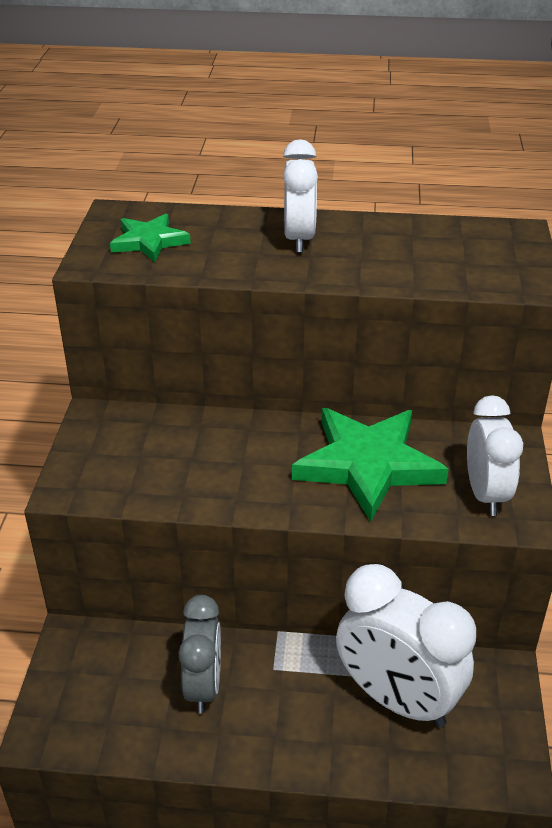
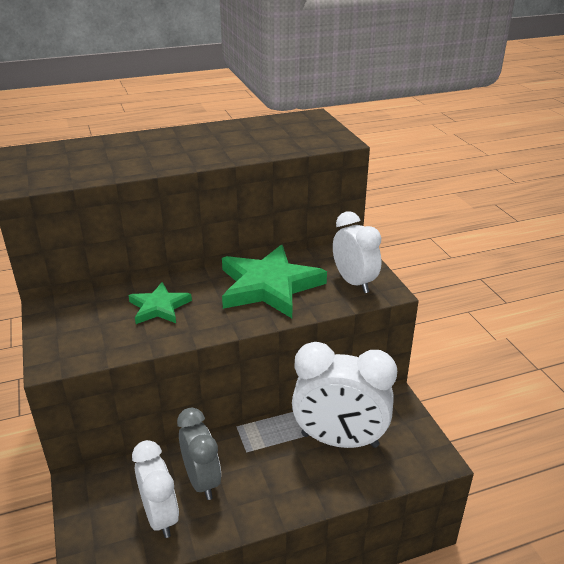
camera: 25 degrees left, 5 degrees down
(149, 241) = (59, 164): green star -> green star (159, 307)
(299, 239) = (171, 144): white clock -> white clock (160, 516)

